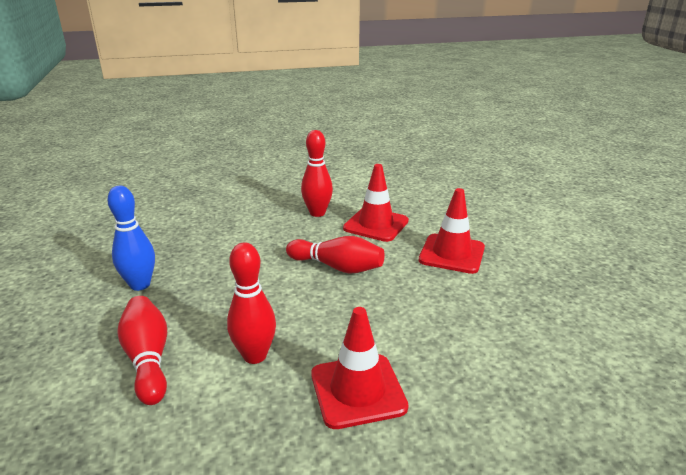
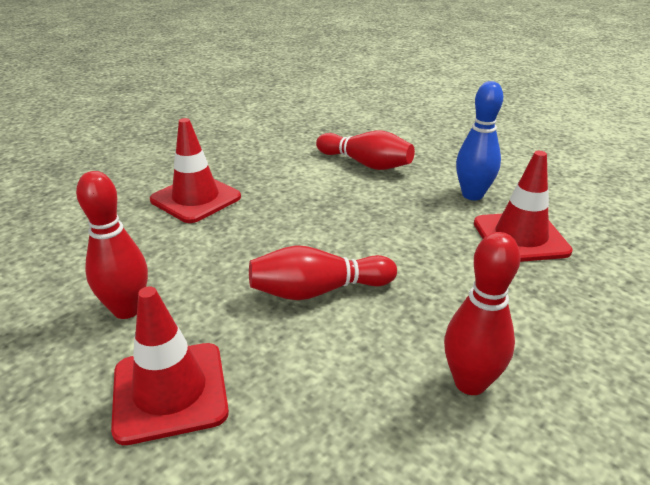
camera: 145 degrees right, 5 degrees up
(255, 356) = (296, 190): red bowling pin -> red bowling pin (127, 309)
(376, 225) = (344, 404): red traffic cone -> red traffic cone (520, 237)

